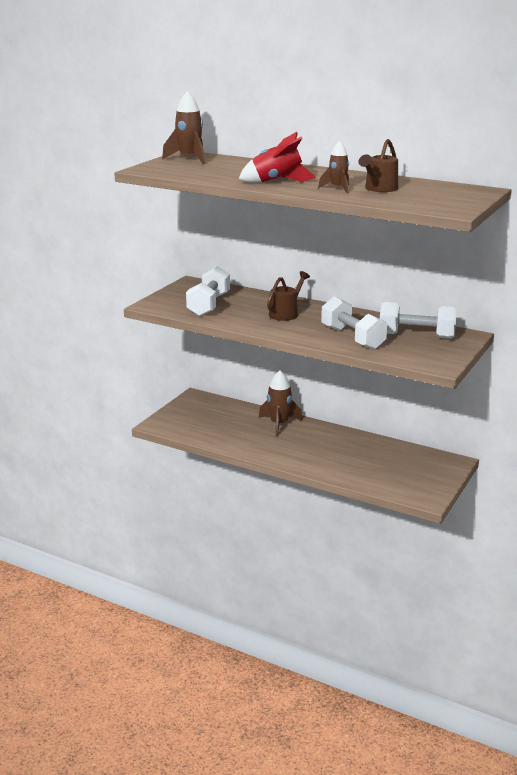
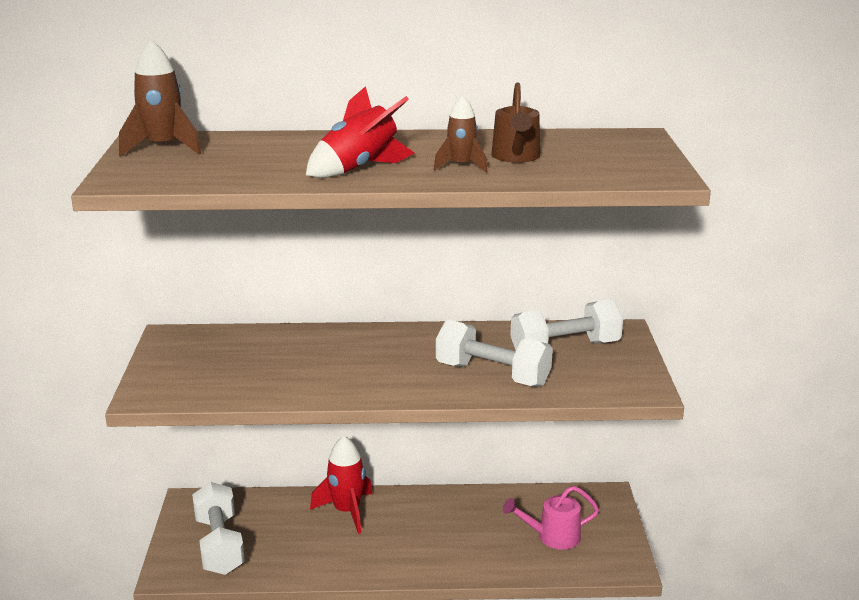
camera: 30 degrees left, 0 degrees up
(208, 305) = (236, 371): white dumbbell -> white dumbbell (219, 545)
(279, 424) = (347, 511): brown rocket -> red rocket
(286, 313) = (362, 356): brown watering can -> none
(394, 471) = (552, 537): none -> pink watering can

